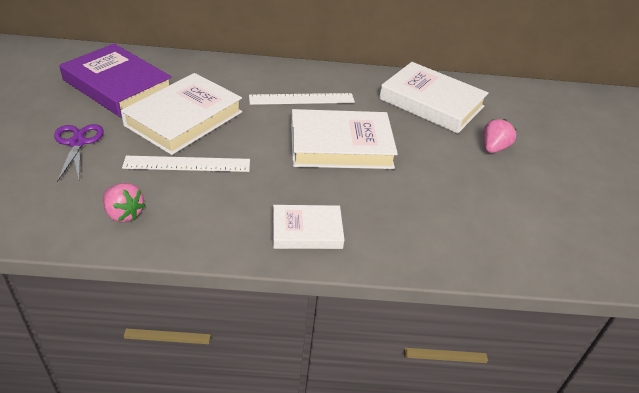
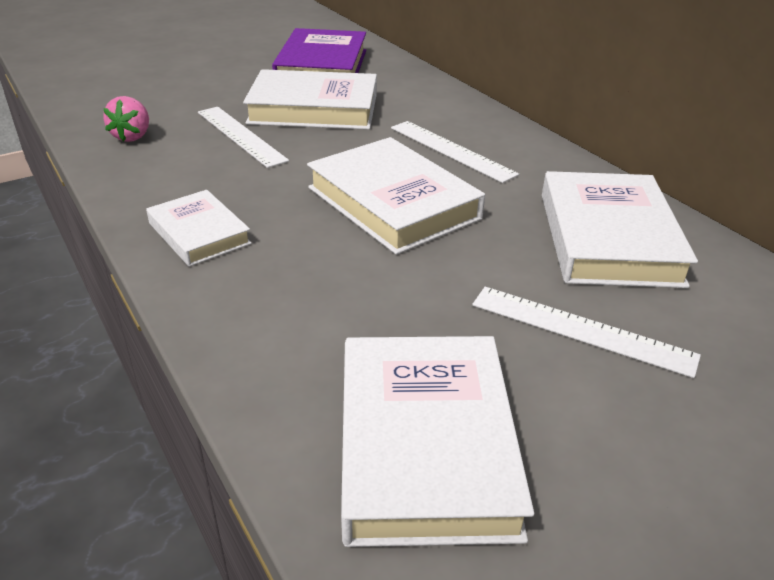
camera: 60 degrees right, 5 degrees down
(77, 143) = (212, 84): purple scissors -> none
(493, 148) = (581, 330): pink strawberry -> white ruler
(542, 228) = (425, 444): none -> white book

